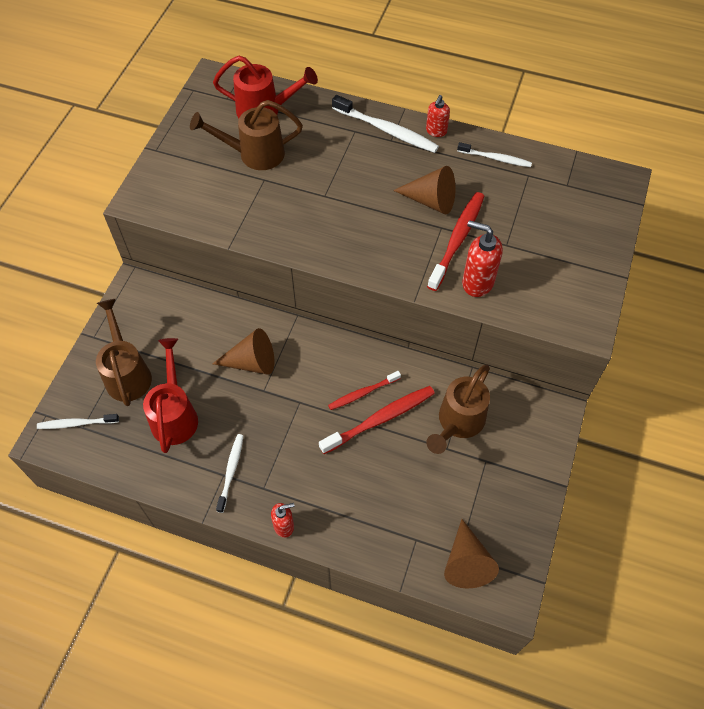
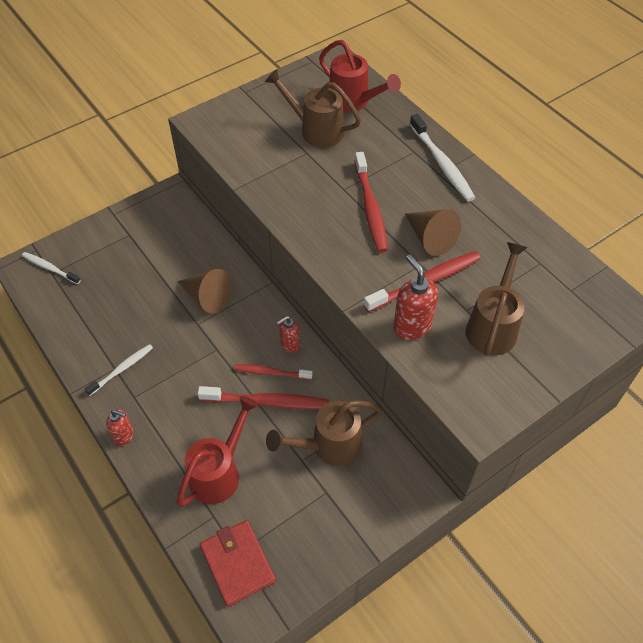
camera: 35 degrees right, 5 degrees down
(127, 373) = (113, 253): brown watering can -> brown watering can (493, 326)
(175, 415) = (119, 303): red watering can -> red watering can (219, 472)
(361, 200) = (370, 207): none -> red toothbrush
(436, 131) = (485, 185): red soap dispenser -> red soap dispenser (289, 344)
(466, 562) = (237, 564): brown cone -> red wallet
(495, 158) = (520, 233): white toothbrush -> none

